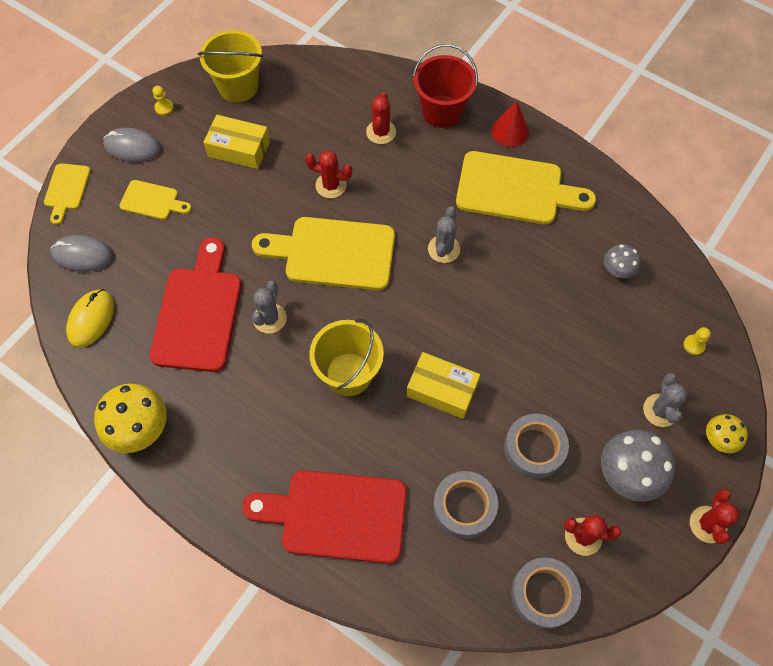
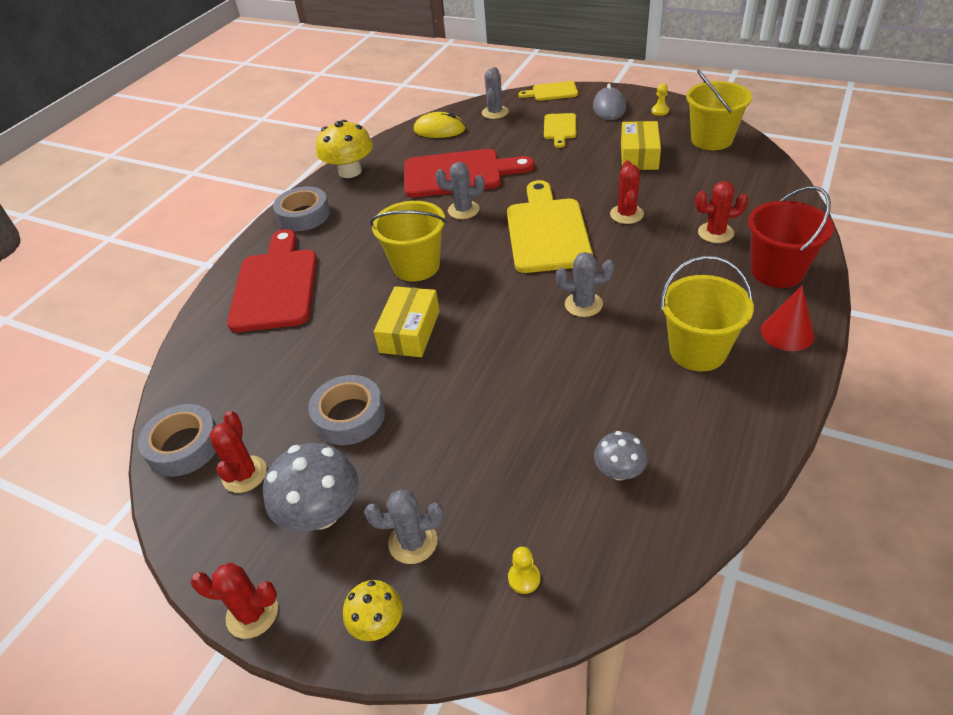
camera: 85 degrees right, 20 degrees down
(82, 255) = (495, 112): grey mouse -> grey cactus
(464, 506) = (282, 369): grey tape -> grey tape (303, 215)
(515, 190) = (697, 351): yellow cutting board -> yellow bucket

